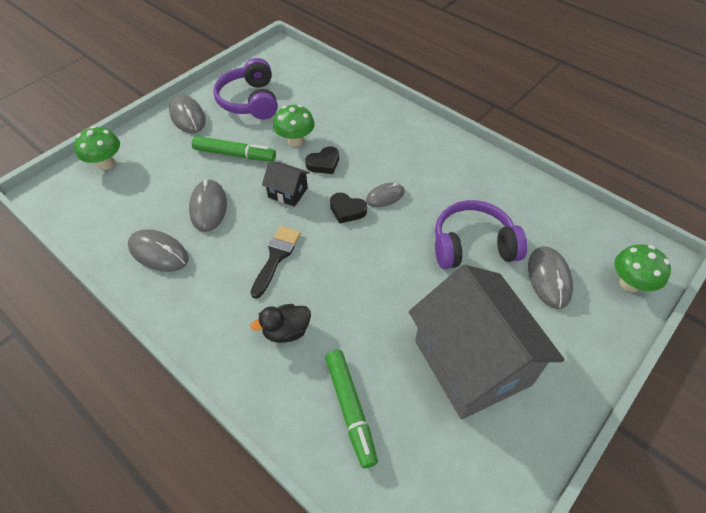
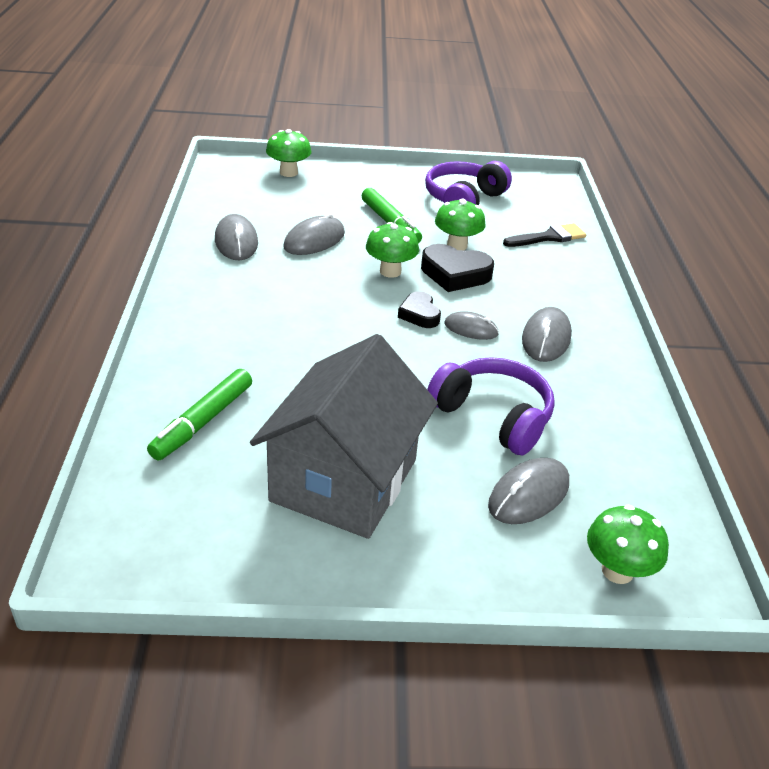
camera: 45 degrees right, 15 degrees down
(187, 116) = (394, 180): grey mouse -> grey mouse (546, 338)
(276, 257) = (310, 301): black brush -> black brush (548, 237)
(286, 331) = (240, 345): black duck -> none
(288, 192) = (390, 271): black house -> green mushroom
(324, 163) = (455, 274): black heart -> black heart, size x1.60

